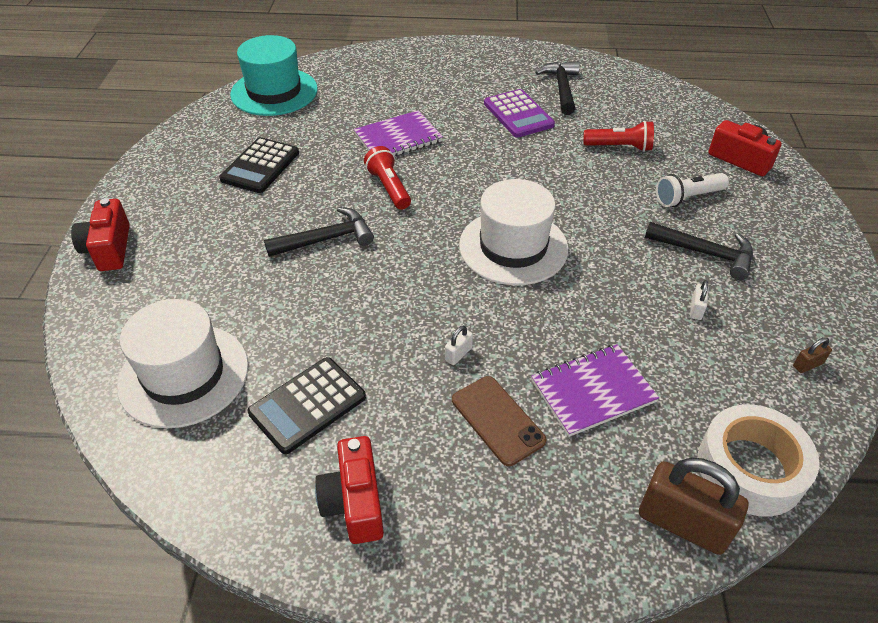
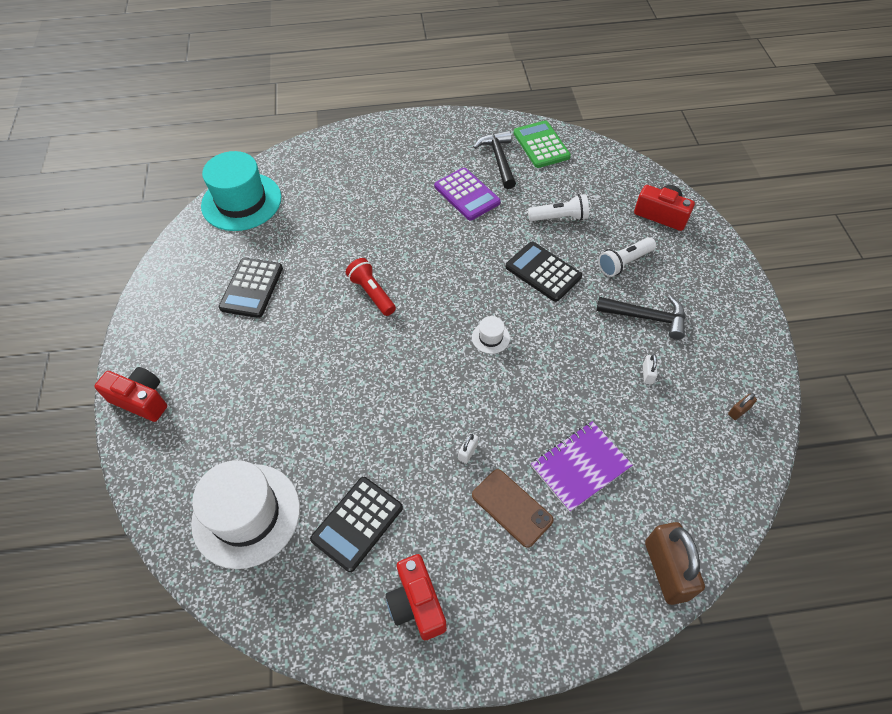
camera: 10 degrees left, 10 degrees up
(109, 248) = (141, 400): red camera -> red camera turned 135 degrees clockwise
(326, 239) = (331, 357): black hammer -> none
(398, 138) = (367, 237): purple notebook -> none
(513, 247) = (490, 337): white hat -> white hat, size x0.42
(589, 194) = (543, 272): none -> black calculator
(612, 81) = (541, 145): none -> green calculator
(619, 147) = (559, 217): red flashlight -> white flashlight
(682, 523) = (666, 570): brown padlock -> brown padlock turned 60 degrees clockwise
(750, 468) = (708, 512): white tape -> none

